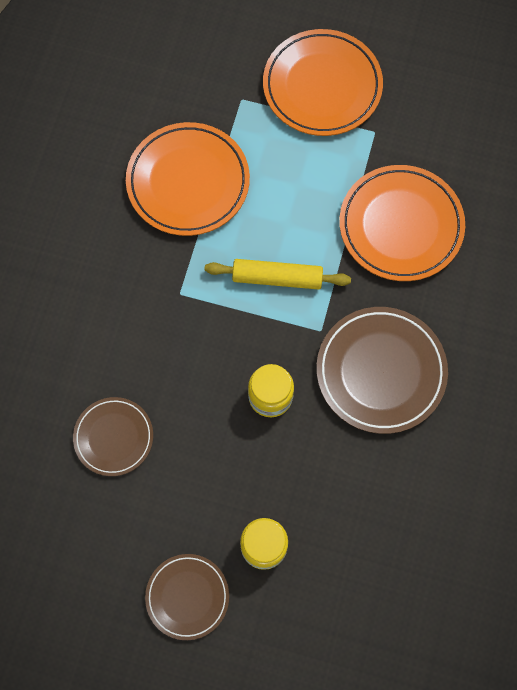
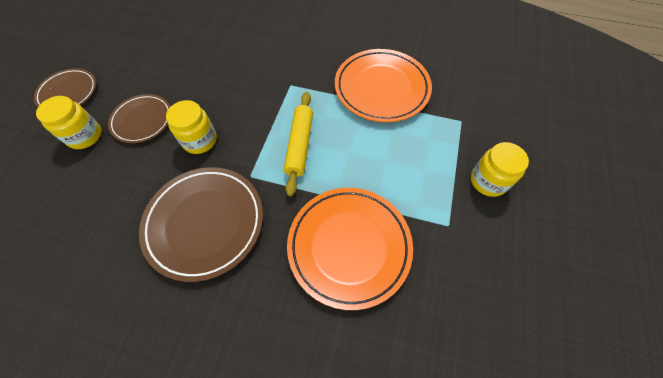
camera: 90 degrees right, 10 degrees down
(114, 437) = (191, 54): brown plate -> brown plate (142, 120)
(322, 86) = (488, 181): orange plate -> yellow jar

